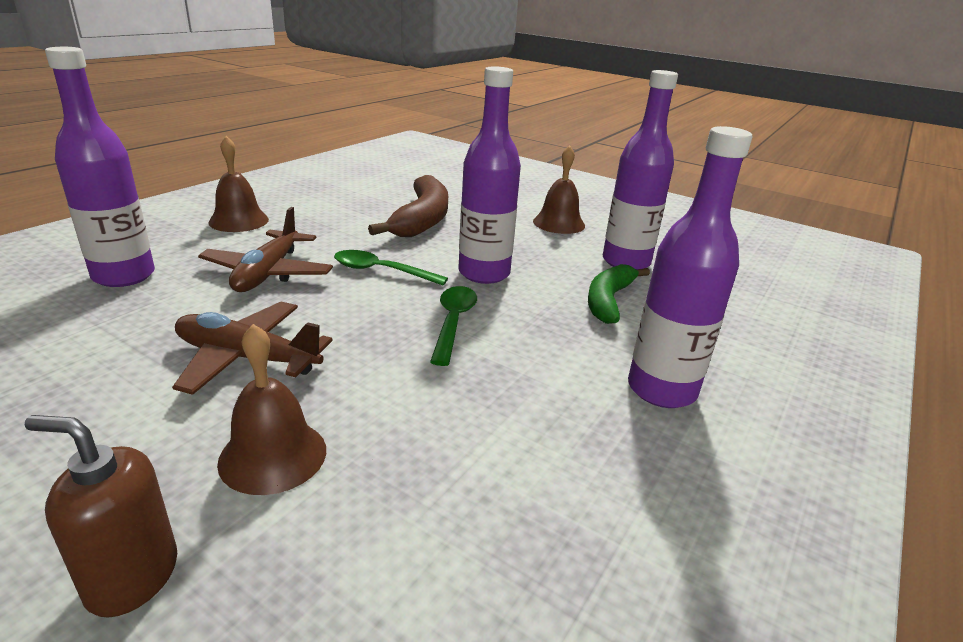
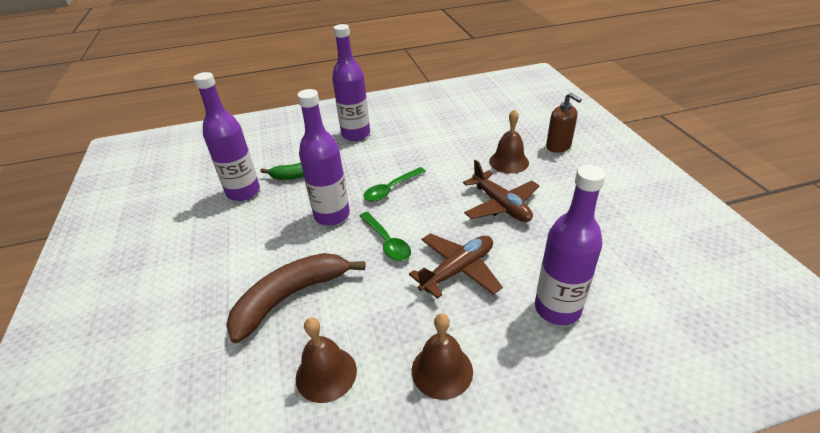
camera: 135 degrees left, 10 degrees up
(559, 223) = (206, 245): brown bell -> brown bell (326, 374)

